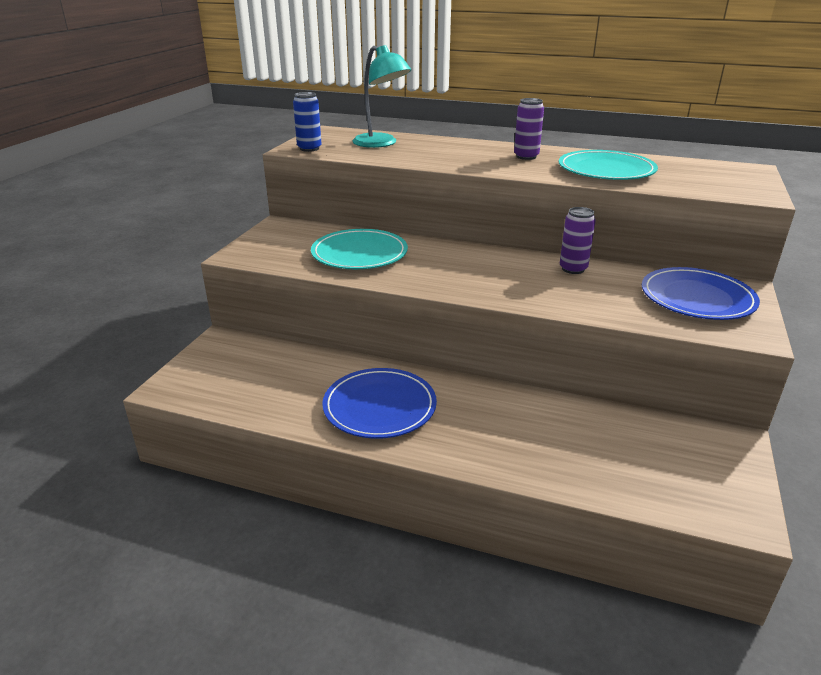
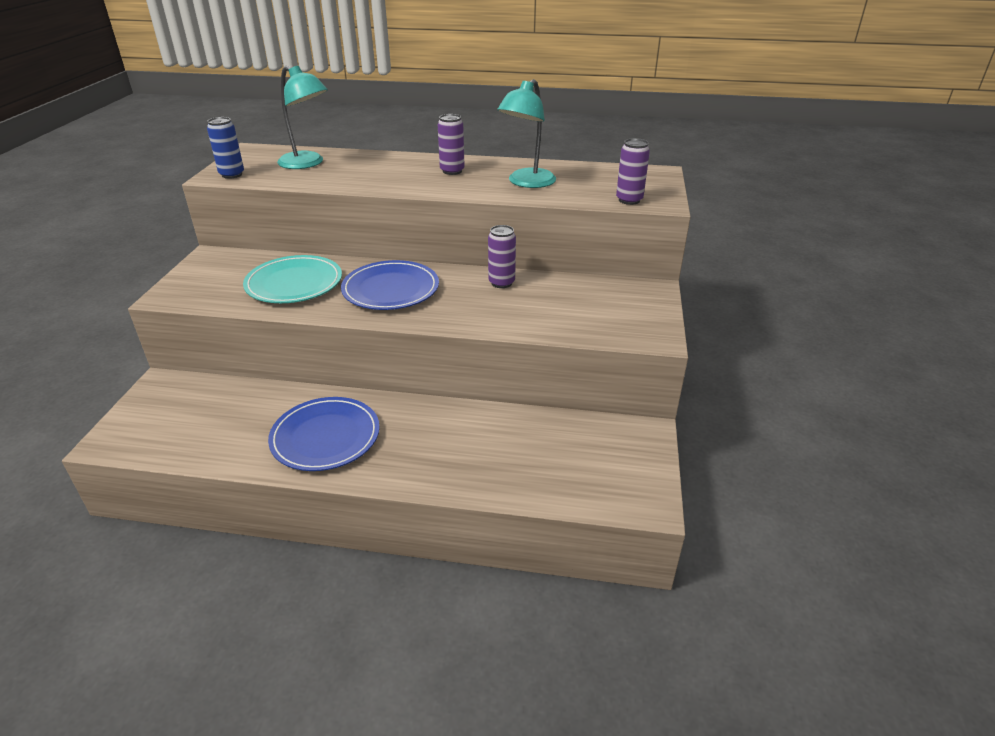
camera: 10 degrees left, 5 degrees up
(606, 170) = (527, 183): turquoise plate -> turquoise lamp
(697, 298) = (611, 304): blue plate -> blue plate (390, 289)
(722, 191) = (629, 200): none -> purple can

